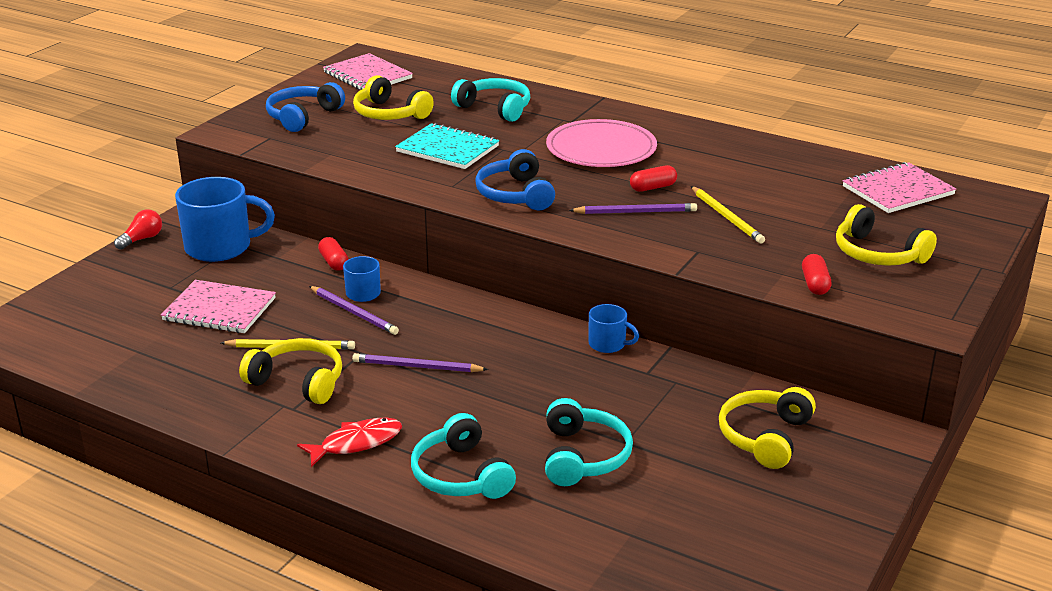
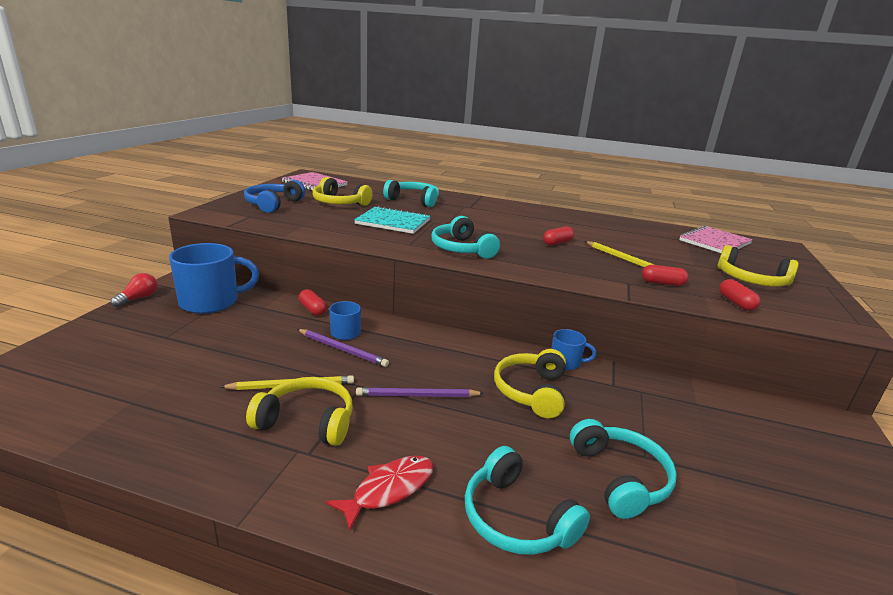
camera: 15 degrees left, 5 degrees down
(219, 309) = (215, 354): pink notebook -> none
(515, 194) = (461, 249): blue headphones -> turquoise headphones
(601, 149) = (502, 221): pink plate -> none
(636, 212) = (559, 258): purple pencil -> none
(744, 253) = (662, 283): none -> red capsule
(764, 437) = (751, 437): yellow headphones -> yellow headphones (531, 391)

